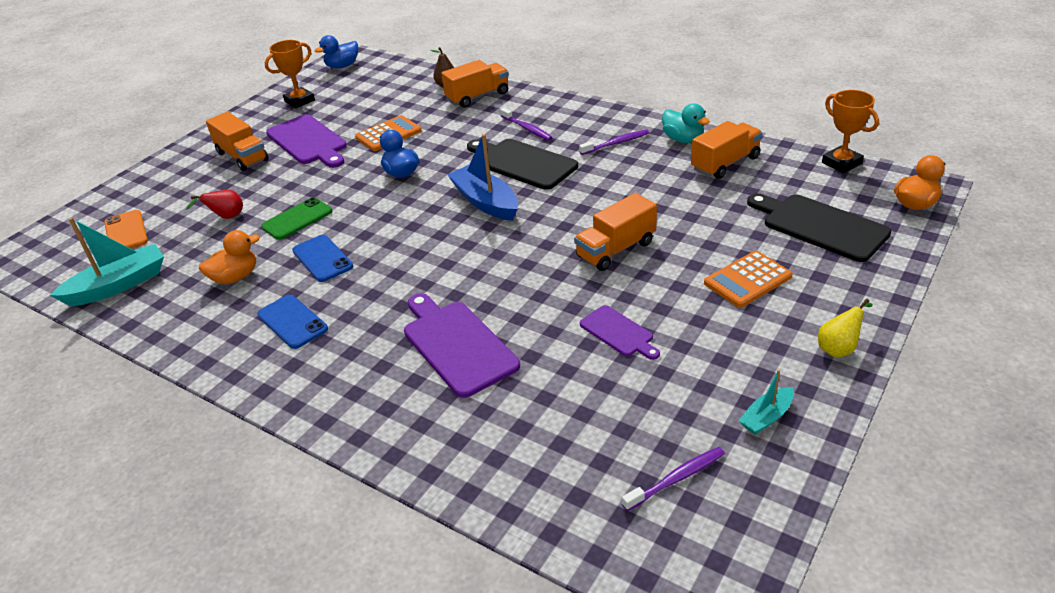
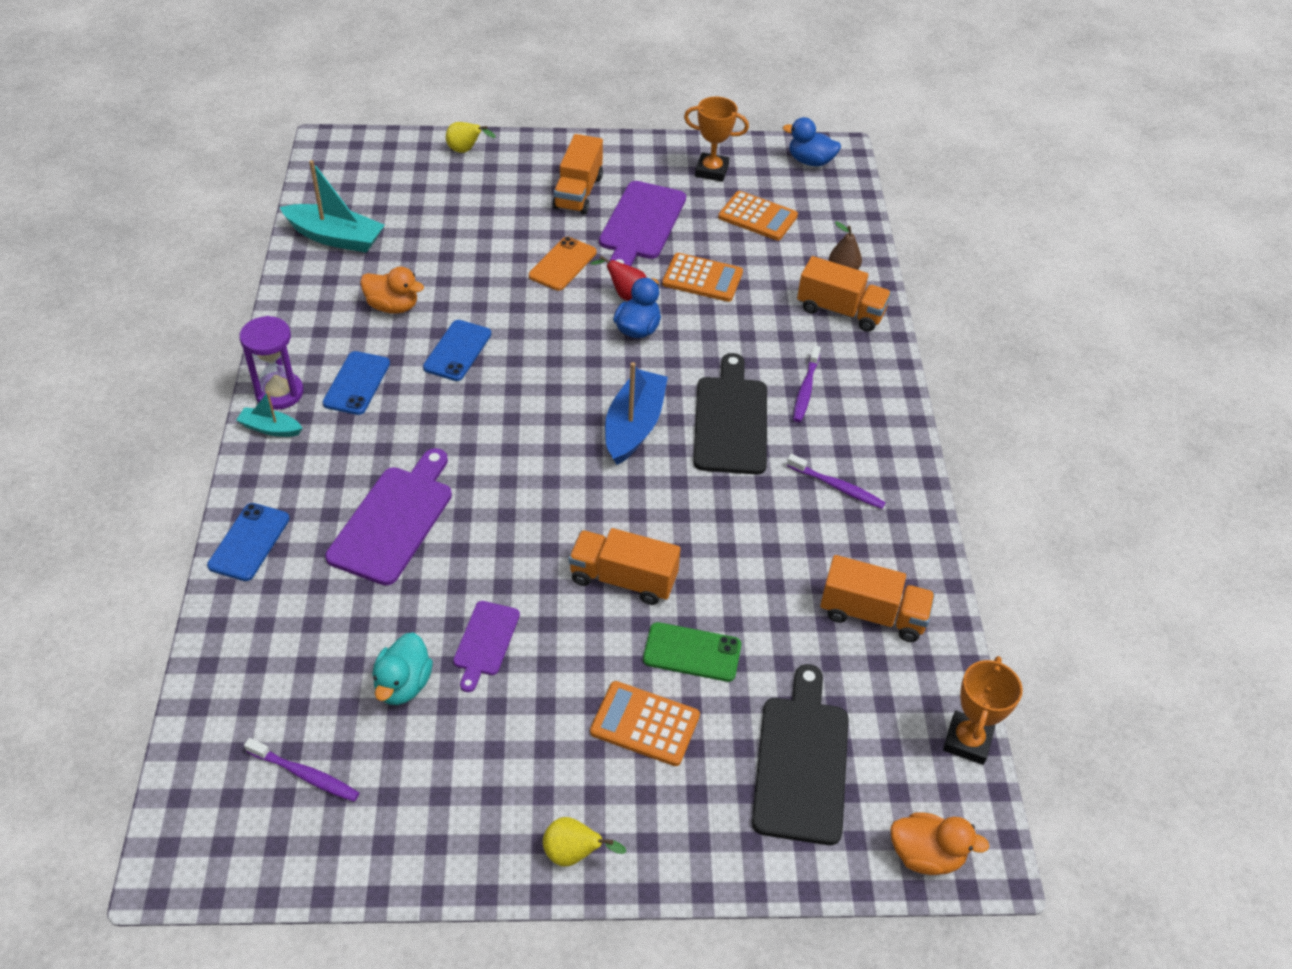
camera: 50 degrees right, 10 degrees up
(126, 191) = (466, 151): none -> yellow pear
(126, 232) = (409, 192): orange phone -> orange phone (563, 264)
(226, 217) = (474, 244): red pear -> red pear (625, 295)
(249, 371) = (279, 393): none -> purple hourglass
(297, 219) = (505, 296): green phone -> green phone (692, 652)
(363, 98) = (757, 217): none -> orange calculator
(396, 441) = (249, 542): none -> blue phone
(683, 139) = (897, 549): turquoise duck -> turquoise duck (403, 684)
(766, 417) = (427, 821): turquoise boat -> turquoise boat (270, 428)

